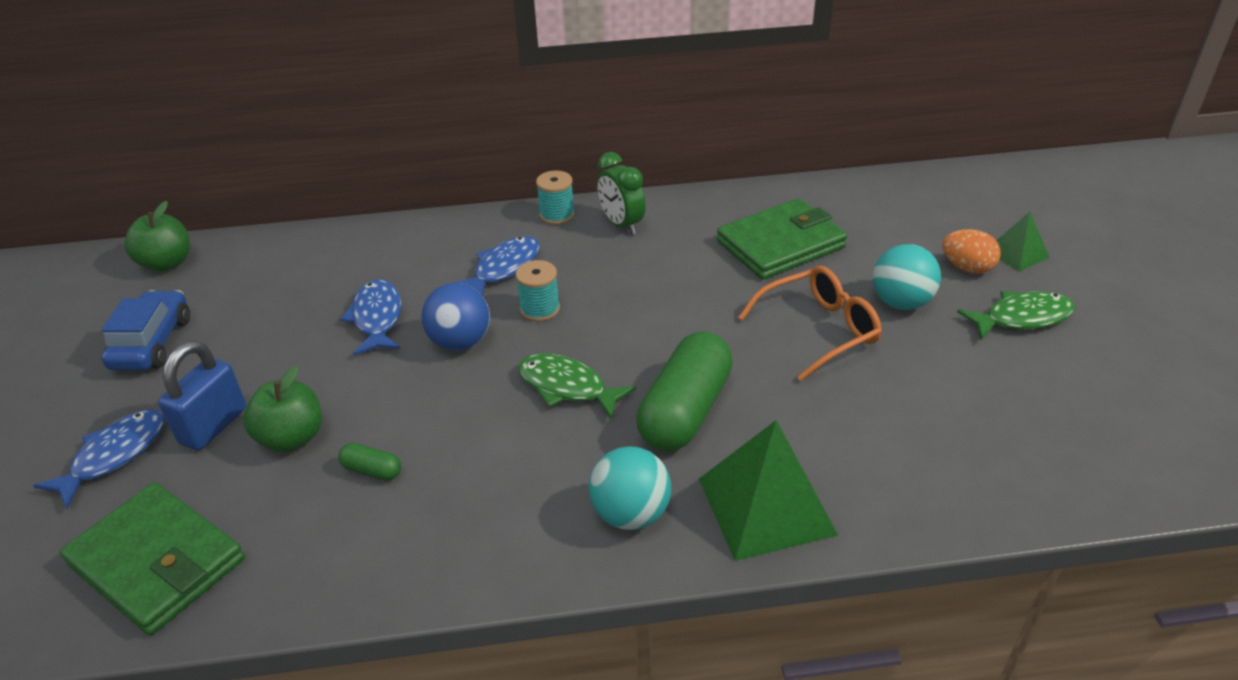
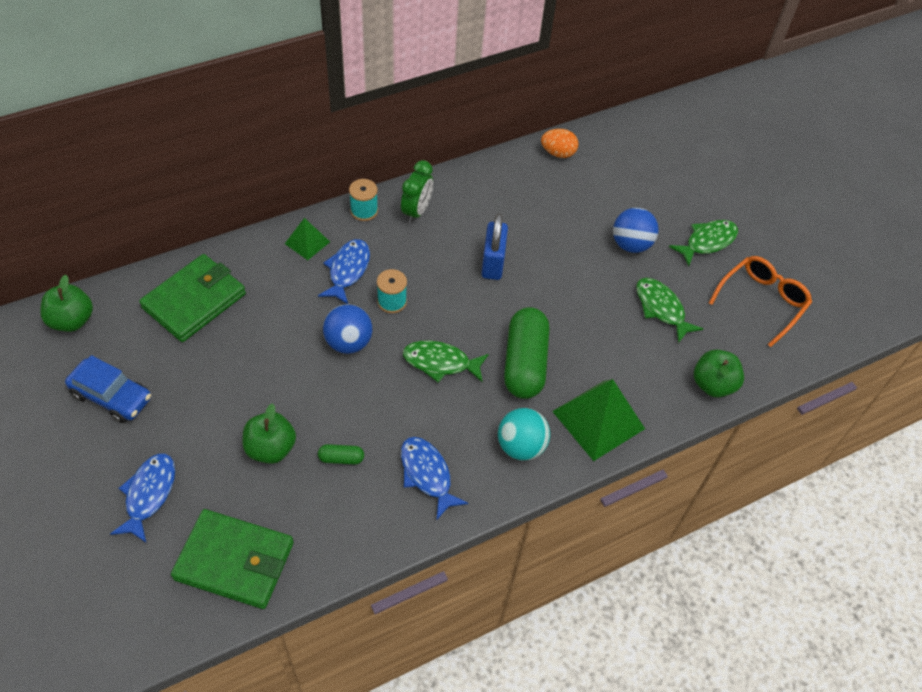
camera: 25 degrees left, 15 degrees up
(152, 343) = (112, 396): blue car -> blue car turned 135 degrees clockwise
(213, 426) = (207, 453): blue padlock -> blue padlock (493, 263)
(377, 318) = (276, 335): blue fish -> blue fish (427, 474)
(621, 224) = (416, 211): green clock -> green clock turned 105 degrees counterclockwise
(780, 244) = (537, 208): green wallet -> green wallet (194, 301)
(819, 330) = (586, 279): orange glasses -> orange glasses (762, 301)
(901, 302) = (631, 244): turquoise ball -> blue ball
(921, 384) = (661, 308): none -> green fish
(967, 268) = (664, 206): orange egg -> orange egg (558, 153)
(975, 499) = (713, 384): none -> green apple
(1017, 253) = (692, 186): green pyramid -> green pyramid (307, 242)

